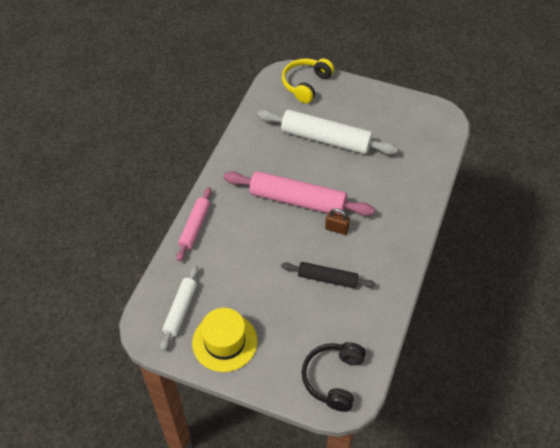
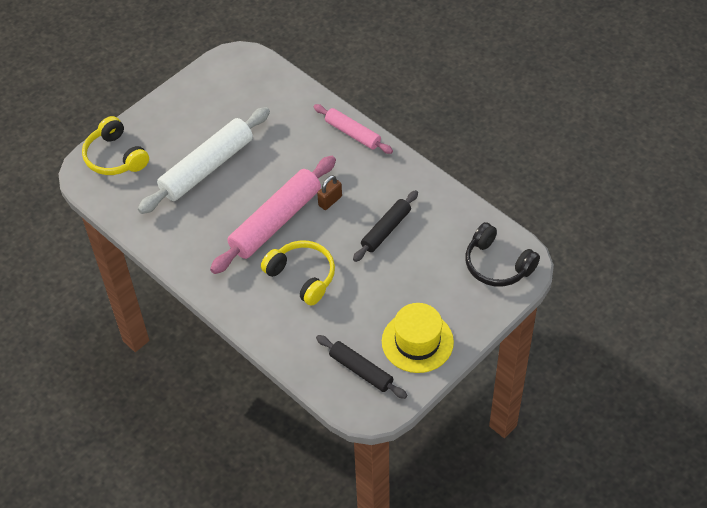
camera: 65 degrees left, 0 degrees up
(180, 310) = (361, 370): white rolling pin -> black rolling pin
(195, 227) = (260, 326): pink rolling pin -> pink rolling pin (353, 133)
(253, 237) = (302, 276): none -> yellow headphones

